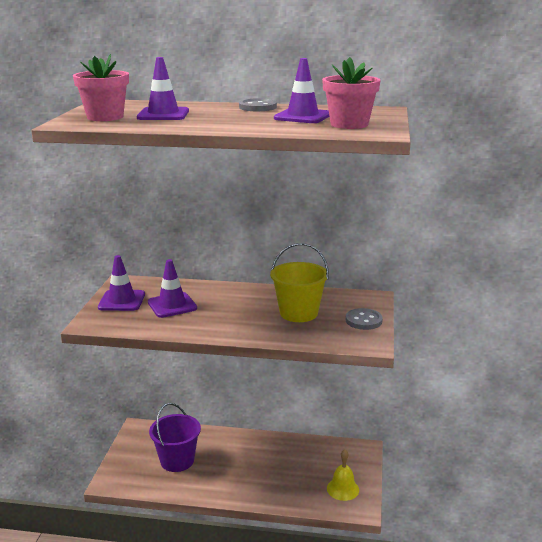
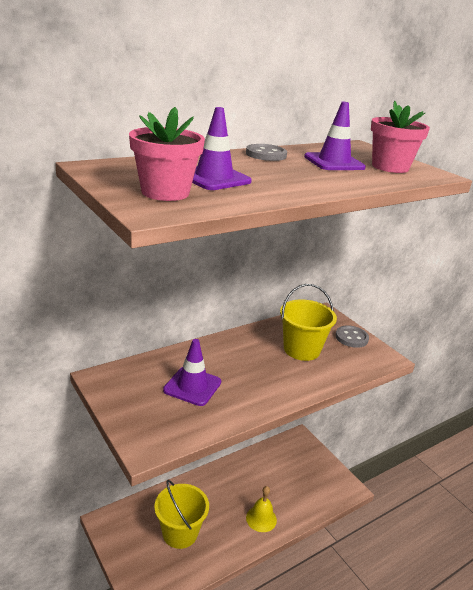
camera: 45 degrees left, 5 degrees up
(122, 301) = (135, 403): purple traffic cone -> none
(177, 461) = (180, 533): purple bucket -> yellow bucket
(343, 489) = (323, 479): yellow bell -> yellow bell (261, 518)

